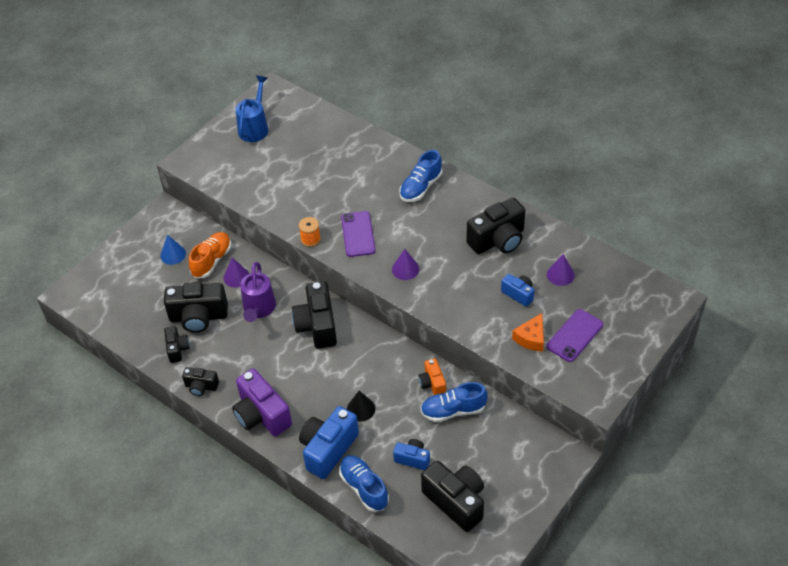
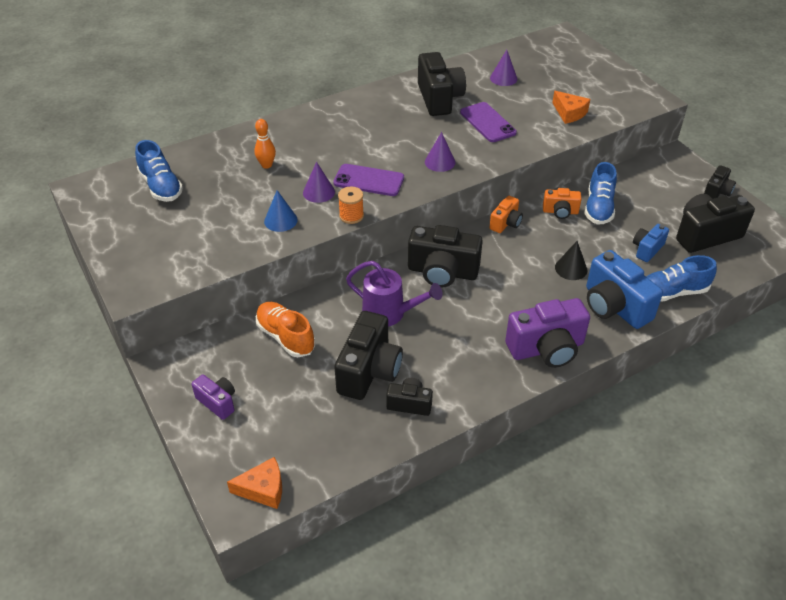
camera: 70 degrees left, 5 degrees down
(85, 300) = (263, 489): none -> orange cheese
(143, 250) = (217, 402): none -> purple camera
(173, 254) = (248, 372): blue cone -> blue cone (280, 220)
(201, 386) = (480, 394): black camera -> black camera (717, 192)
(236, 277) = (327, 321): purple cone -> purple cone (318, 192)
(255, 127) = (133, 216): blue watering can -> none
(346, 169) = (266, 165): none -> orange bowling pin
(397, 349) = (506, 223): none -> orange camera
(421, 187) = (334, 124): blue shoe -> blue shoe (161, 186)
(518, 294) = (513, 105): blue camera -> none
(575, 335) = (578, 90): purple phone -> purple phone (487, 122)

